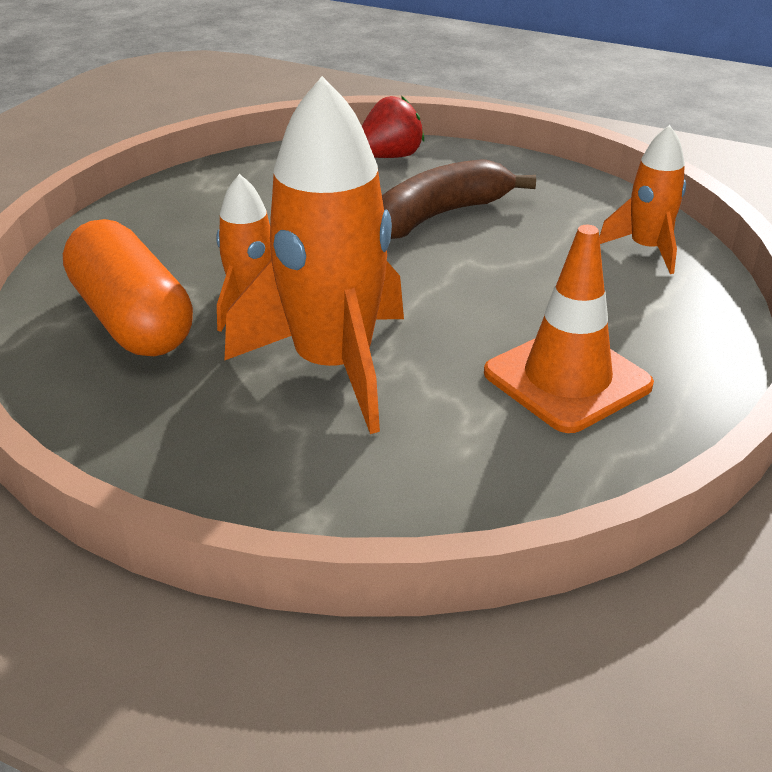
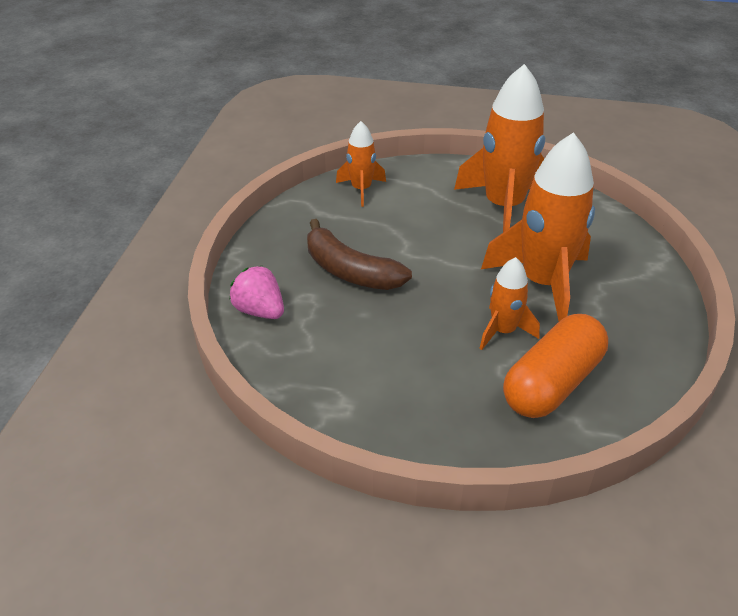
camera: 105 degrees left, 5 degrees up
(389, 157) = (260, 311): red strawberry -> pink strawberry
(567, 379) = (503, 207): orange traffic cone -> orange rocket

